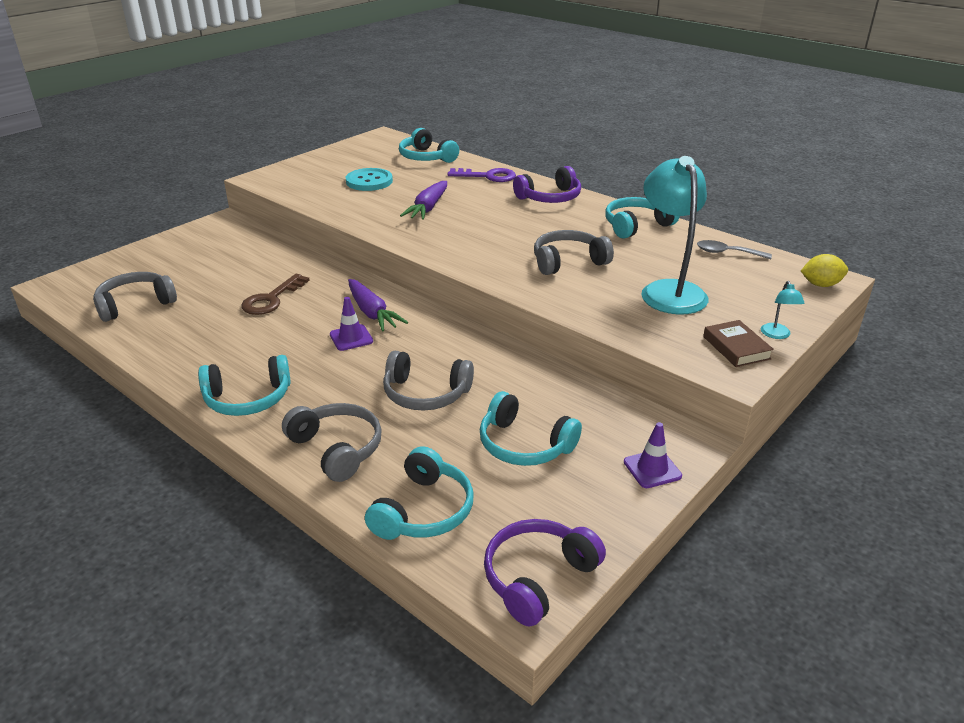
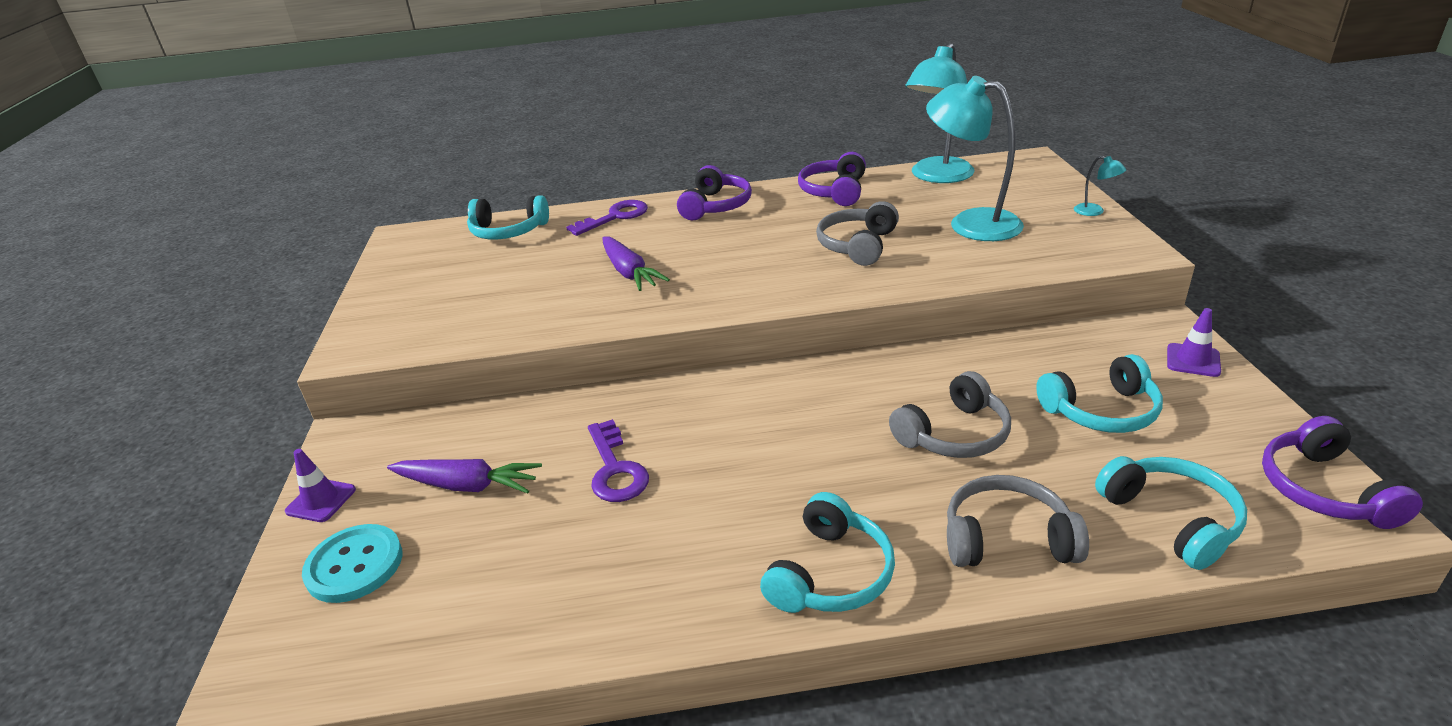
camera: 45 degrees left, 0 degrees up
(135, 304) = (452, 602): grey headphones -> none
(271, 299) = (615, 469): brown key -> purple key
(351, 338) = (783, 441): purple traffic cone -> purple traffic cone (321, 500)
(369, 181) = (502, 283): turquoise button -> turquoise button (354, 565)
(372, 313) = (747, 406): purple carrot -> purple carrot (467, 485)
(636, 226) = (834, 191): turquoise headphones -> purple headphones
(727, 253) = (937, 177): grey spoon -> turquoise lamp
(736, 348) = (1098, 234): brown book -> none
(820, 285) = (1034, 166): yellow lemon -> none

